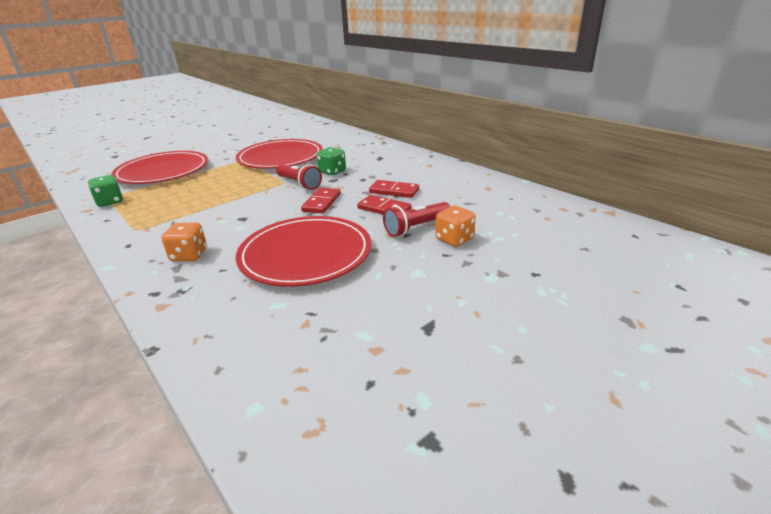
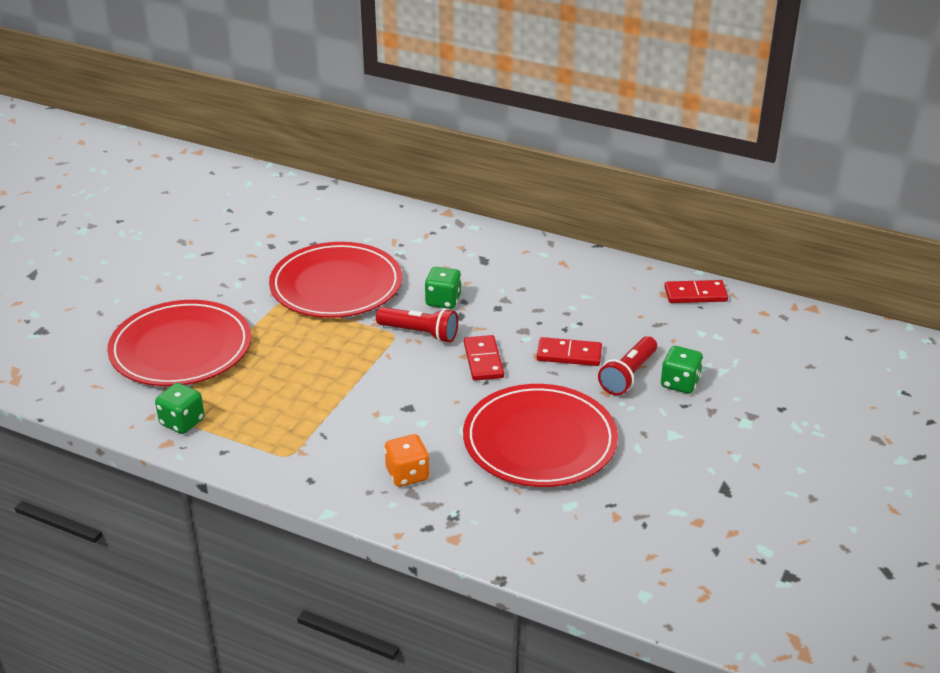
camera: 25 degrees left, 5 degrees up
(394, 191) = (556, 322): red domino -> red domino (695, 294)
(454, 239) = (680, 383): orange dice -> green dice

